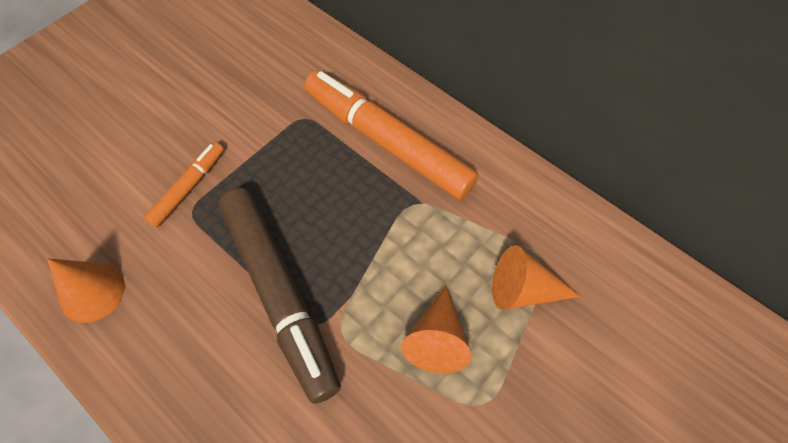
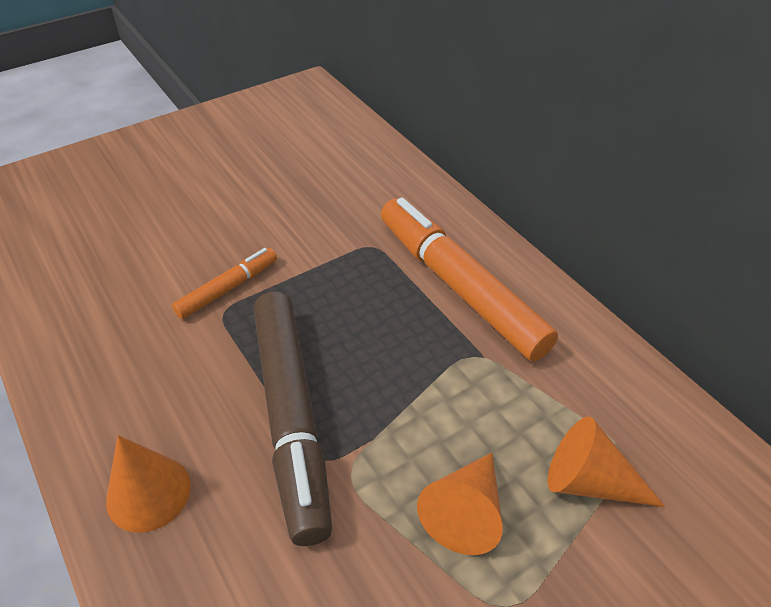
camera: 15 degrees right, 15 degrees down
(92, 292) = (93, 368): orange cone -> orange cone (148, 493)

